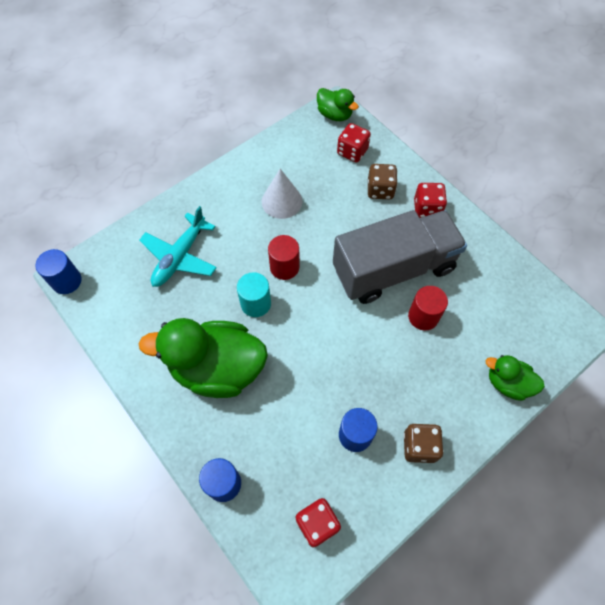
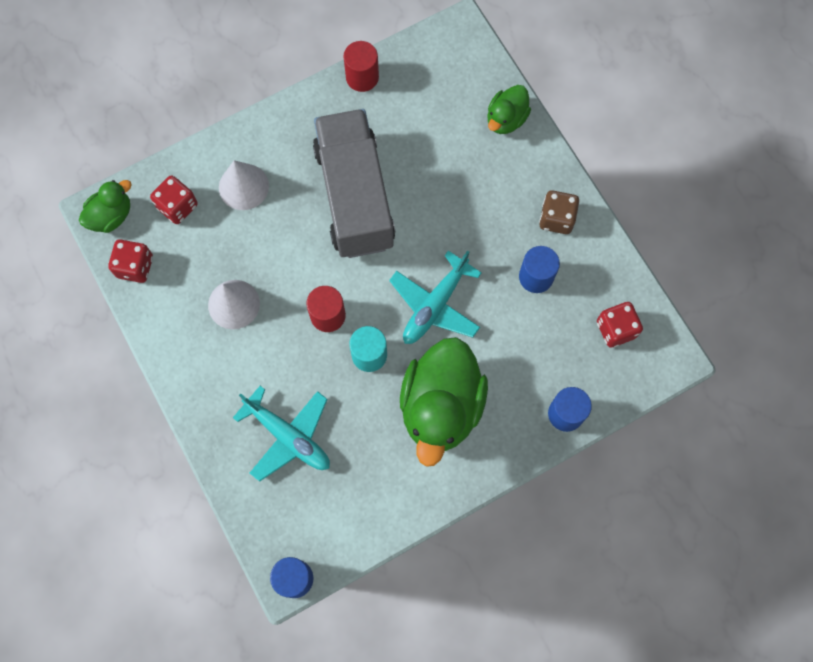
camera: 80 degrees left, 10 degrees up
(309, 349) = (435, 305): none -> turquoise plane
(380, 190) = (243, 186): brown dice -> white cone
(423, 316) = (418, 180): red cylinder -> red cylinder (362, 77)
(427, 208) = (282, 141): red dice -> red dice (135, 266)

